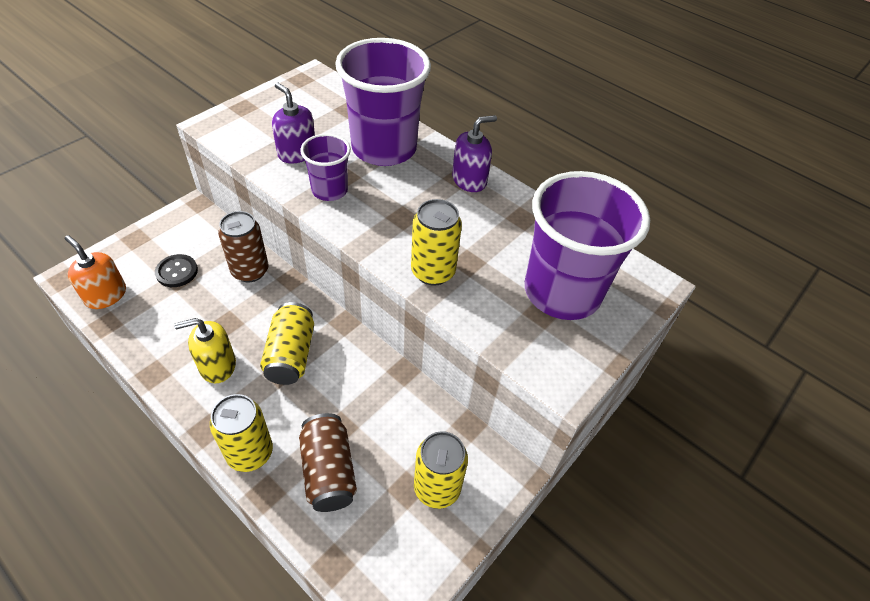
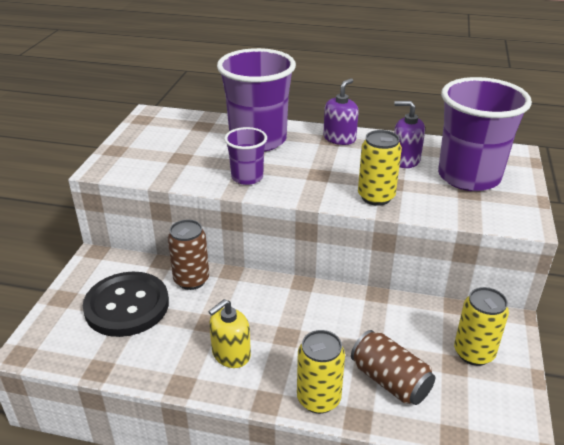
camera: 25 degrees left, 15 degrees down
(106, 295) = (76, 349): orange soap dispenser -> none
(177, 272) = (127, 306): black button -> black button, size x2.09
(291, 354) = (283, 320): yellow can -> none
(297, 153) = (194, 164): purple soap dispenser -> purple soap dispenser (405, 160)

